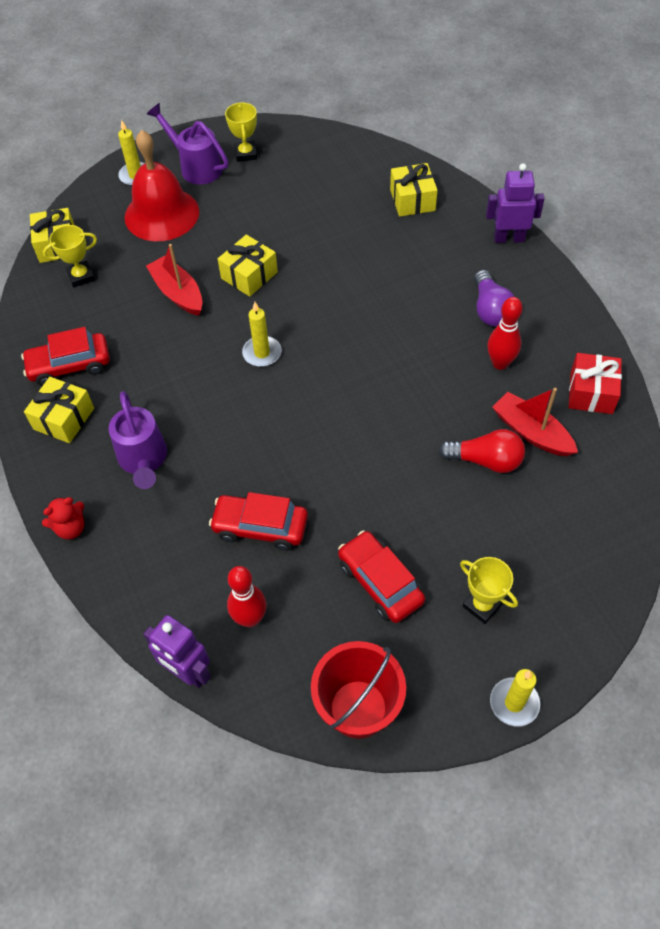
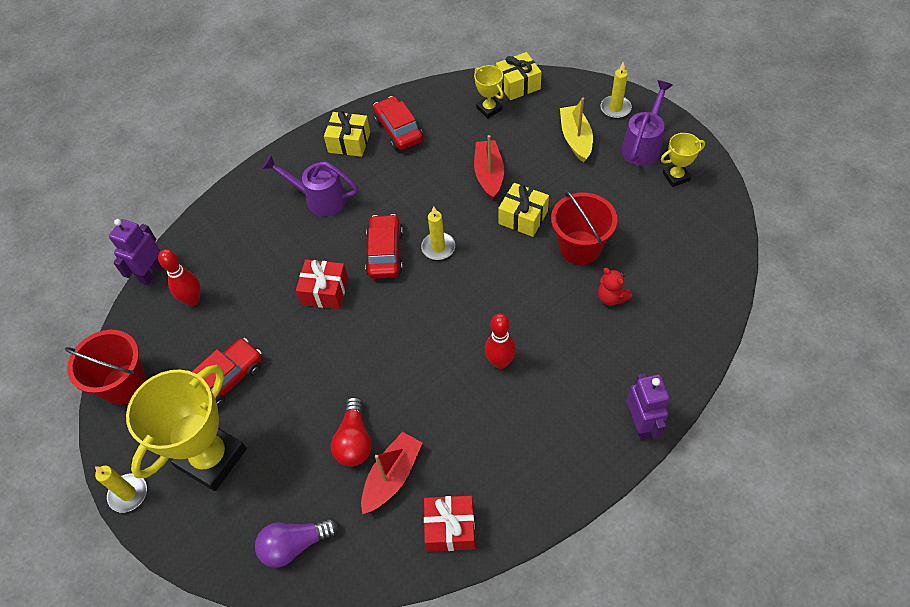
camera: 80 degrees right, 0 degrees up
(71, 528) = (257, 175): red teddy bear -> red teddy bear (611, 297)
(143, 459) = (320, 199): purple watering can -> purple watering can turned 45 degrees clockwise
(161, 214) = (575, 138): red bell -> yellow boat
(178, 293) = (489, 174): red boat -> red boat turned 45 degrees counterclockwise
(260, 527) = (269, 287): red car -> red car (385, 253)
(285, 468) = (325, 291): none -> red gift
(304, 239) = (580, 247): none -> red bucket
(412, 200) = (665, 326): yellow gift -> none
(482, 605) = (211, 458): yellow trophy -> yellow trophy, size x2.13
(490, 310) = (535, 420): purple light bulb -> purple light bulb (295, 545)
(500, 363) = (469, 438): red bowling pin -> red bowling pin (500, 362)

